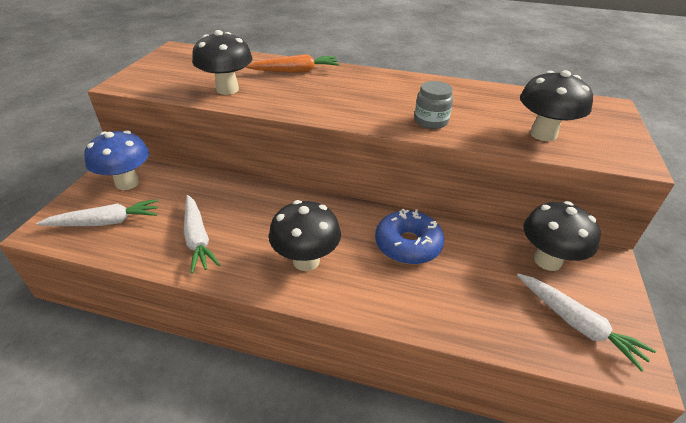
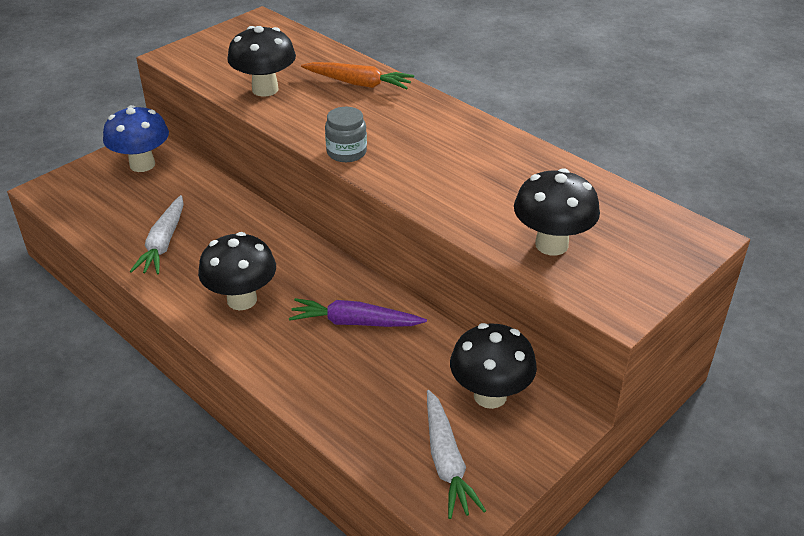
camera: 30 degrees right, 0 degrees up
(105, 222) = (98, 199): white carrot -> none
(408, 245) = (355, 322): blue donut -> purple carrot
(431, 121) = (439, 190): grey jar -> grey jar (346, 152)

